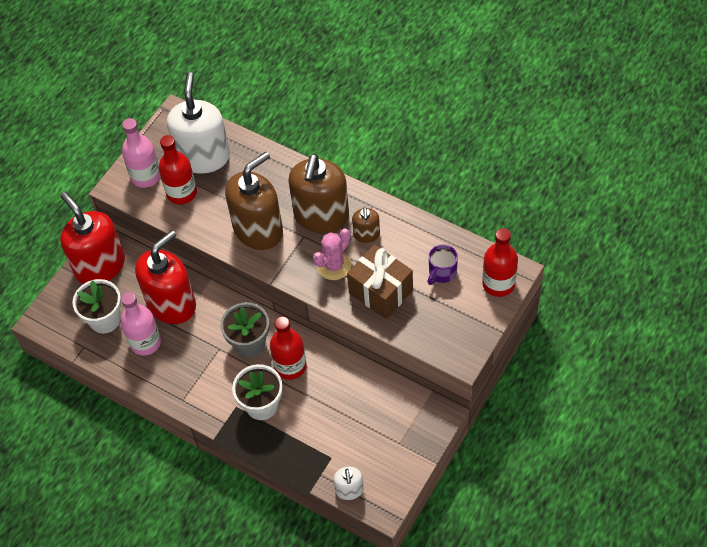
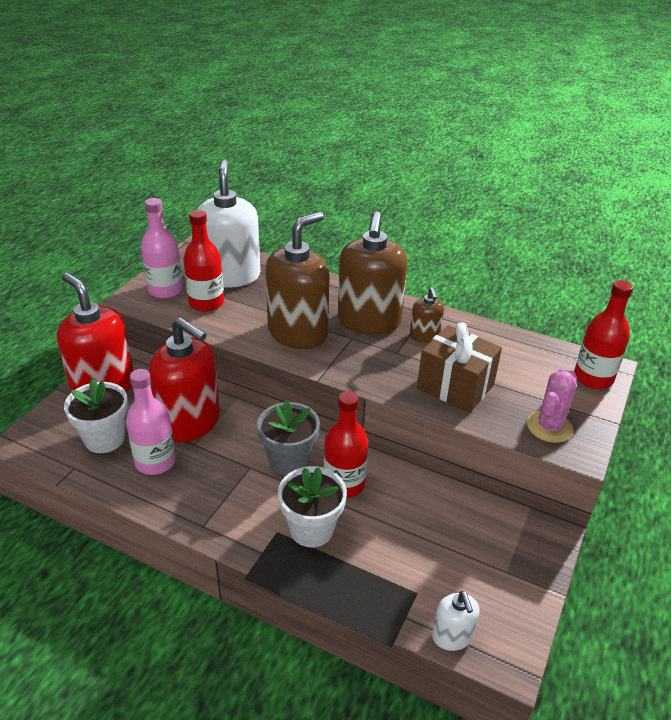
camera: 10 degrees left, 20 degrees down
(172, 304) = (190, 422): red soap dispenser -> red soap dispenser turned 90 degrees clockwise
(334, 265) = (393, 363): pink cactus -> pink cactus (549, 427)
(442, 272) = (522, 368): purple mug -> none

